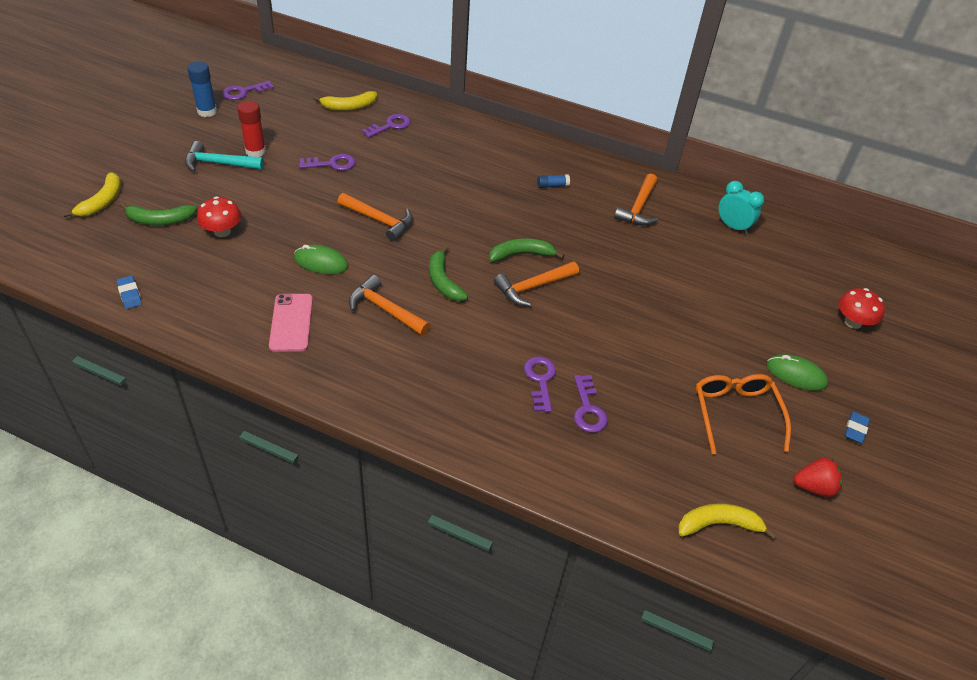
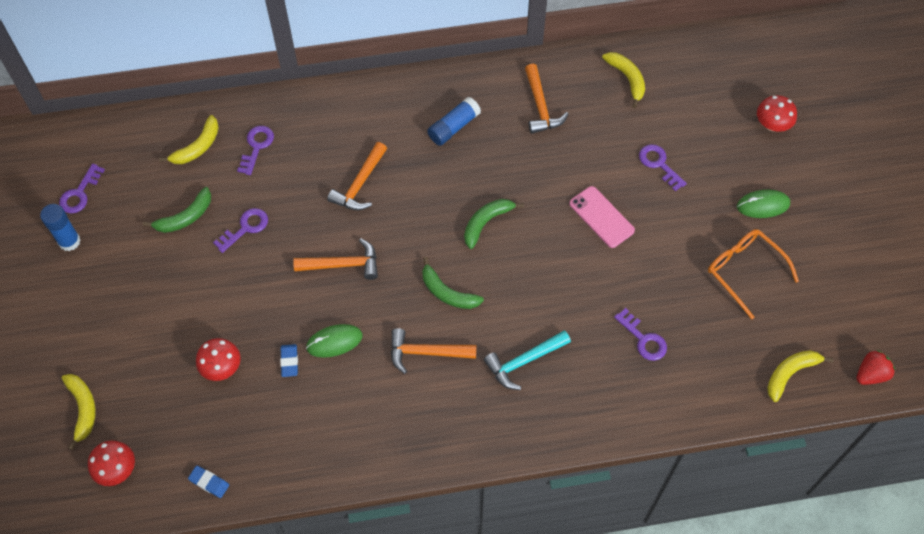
camera: 30 degrees left, 15 degrees up
(79, 248) = (116, 469): none -> red mushroom
(160, 220) = (155, 393): green banana -> green banana (185, 217)
(219, 163) = (144, 295): turquoise hammer -> turquoise hammer (524, 361)
(255, 151) = (163, 259): red glue stick -> none
(291, 322) = (365, 416): pink phone -> pink phone (601, 217)
(533, 287) = (520, 251): orange hammer -> orange hammer (359, 184)
(540, 380) = (592, 337): purple key -> purple key (659, 164)
(552, 185) = (453, 127): blue glue stick -> blue glue stick, size x1.72
(733, 226) = (627, 79): turquoise clock -> yellow banana
(814, 487) = (830, 299): red strawberry -> red strawberry (870, 374)
(855, 429) = (829, 229): blue eraser -> blue eraser (289, 361)

